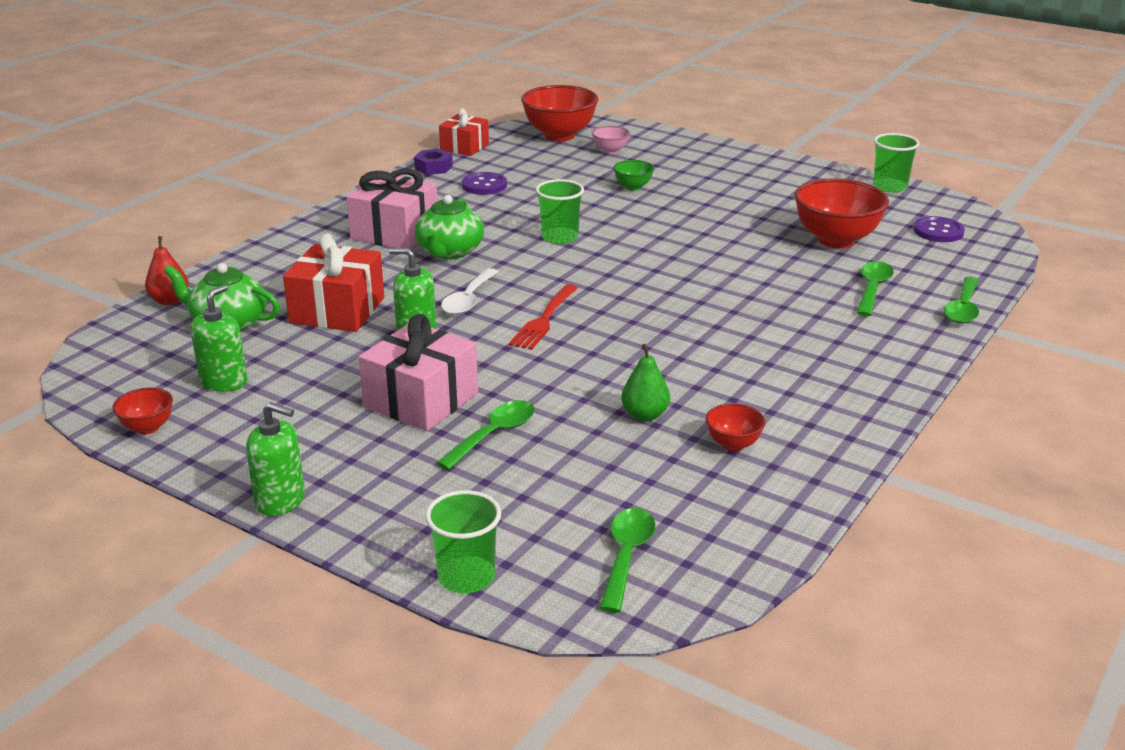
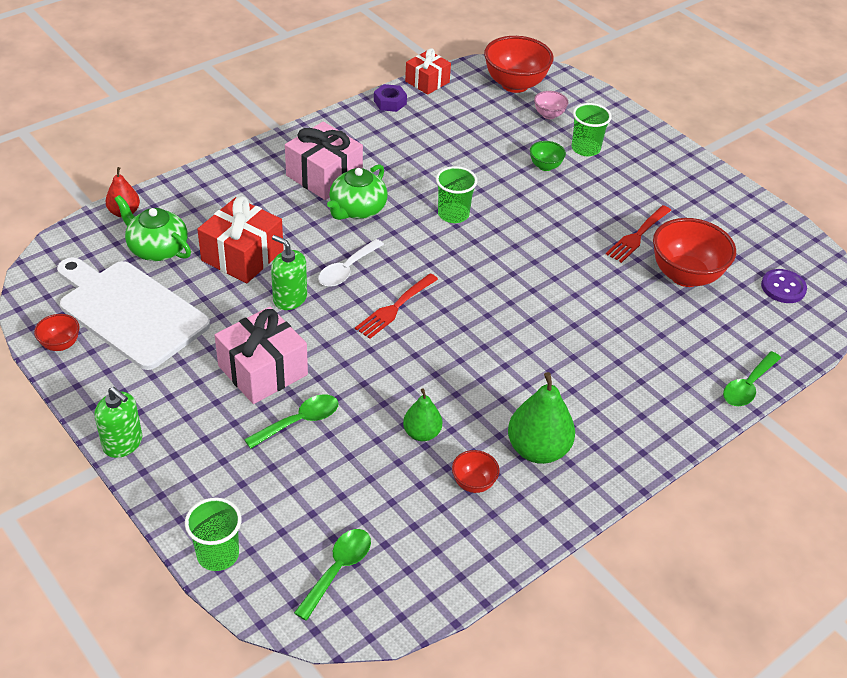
camera: 15 degrees right, 15 degrees up
(224, 382) = (130, 311): green soap dispenser -> white cutting board
(484, 185) = (421, 135): purple button -> none
(765, 220) = (637, 236): none -> red fork
(784, 401) = (538, 449): none -> green pear
(872, 289) = (683, 342): green spoon -> none
(890, 187) = (773, 220): green cup -> green cup (585, 148)

